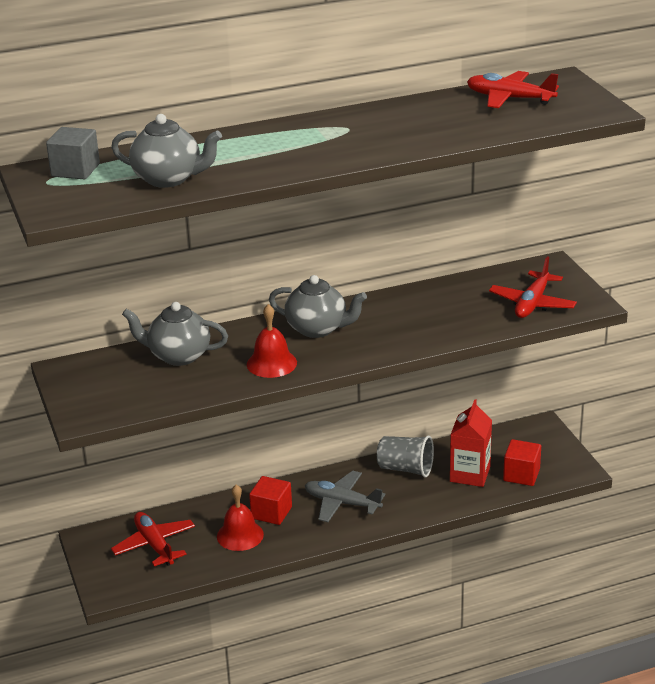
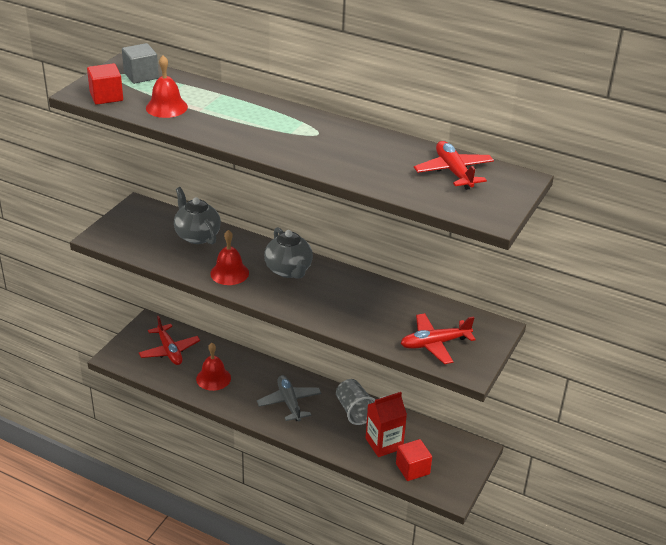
camera: 45 degrees right, 5 degrees up
(154, 545) = (169, 350): red plane -> red plane turned 135 degrees clockwise
(169, 179) = (166, 107): grey teapot -> red bell
(271, 513) = (247, 378): red cube -> red cube (106, 96)

